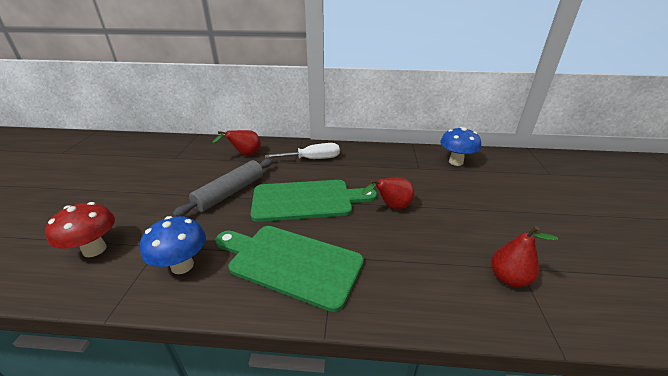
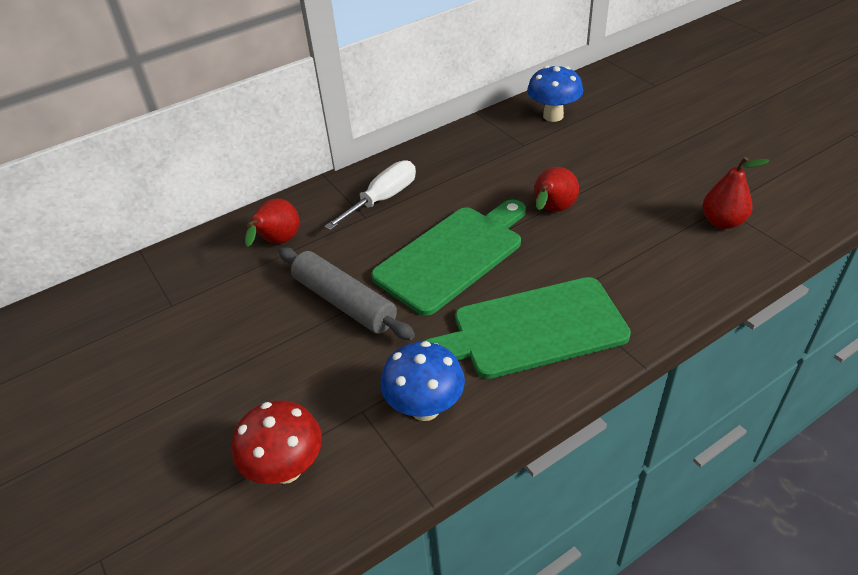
camera: 35 degrees left, 10 degrees up
(230, 193) = (344, 302): grey rolling pin -> grey rolling pin turned 45 degrees counterclockwise

